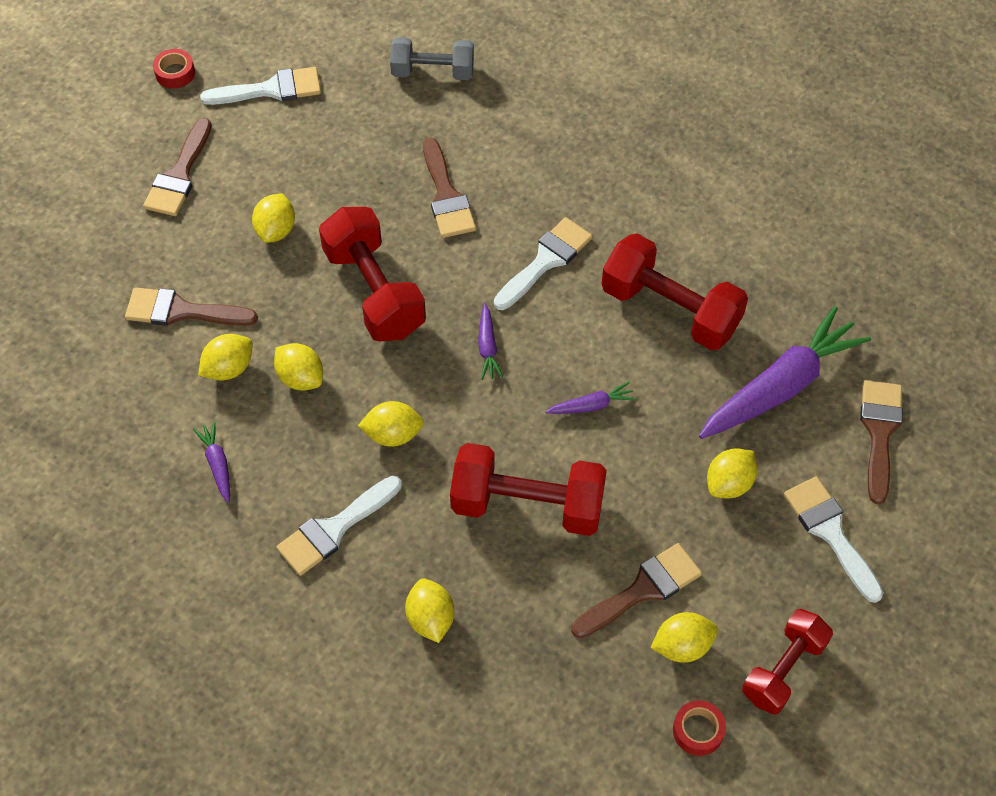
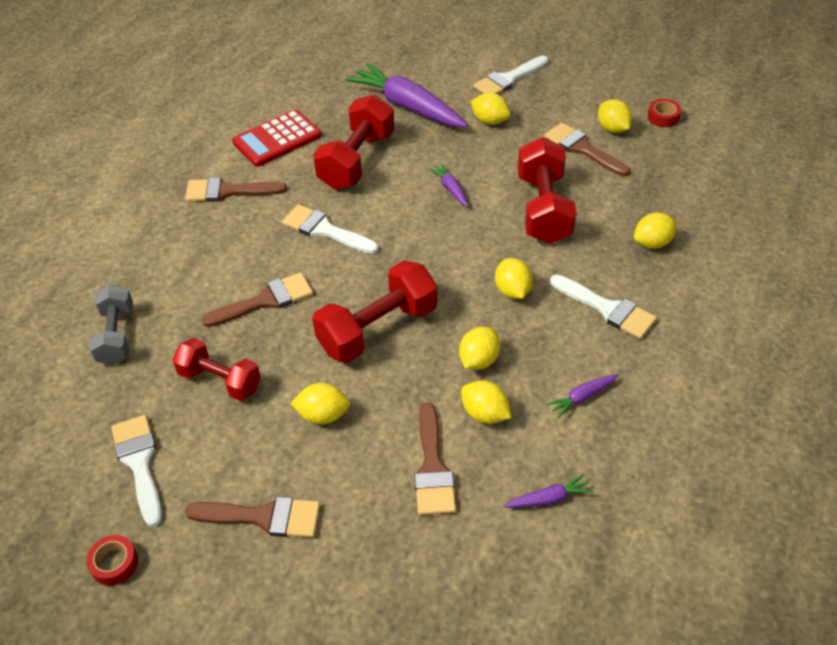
camera: 100 degrees left, 10 degrees down
(487, 347) = (415, 250): purple carrot -> purple carrot (548, 498)
(731, 228) = (277, 139): none -> red calculator
(783, 669) = (607, 89): red dumbbell -> red dumbbell (220, 380)
(879, 432) = (430, 66): brown brush -> brown brush (228, 191)

